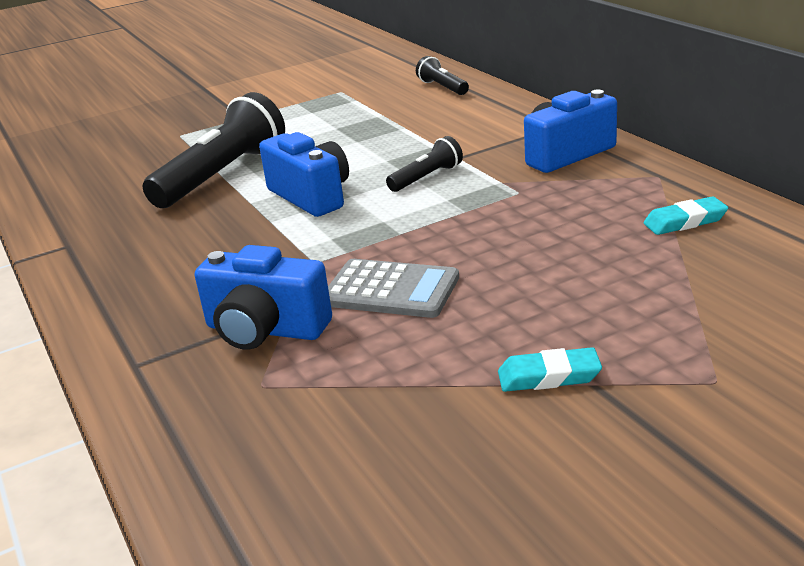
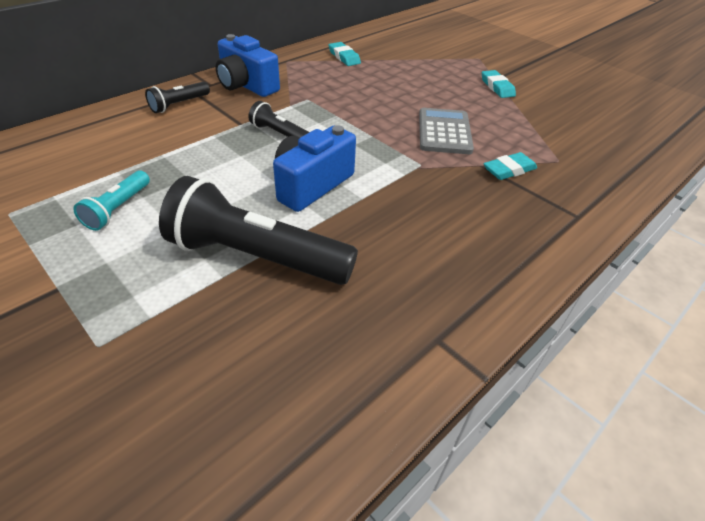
camera: 110 degrees left, 15 degrees up
(265, 330) = (509, 170): blue camera -> turquoise eraser
(324, 122) = (118, 209): none -> turquoise flashlight
(442, 87) = (53, 144): black flashlight -> black flashlight (179, 105)

